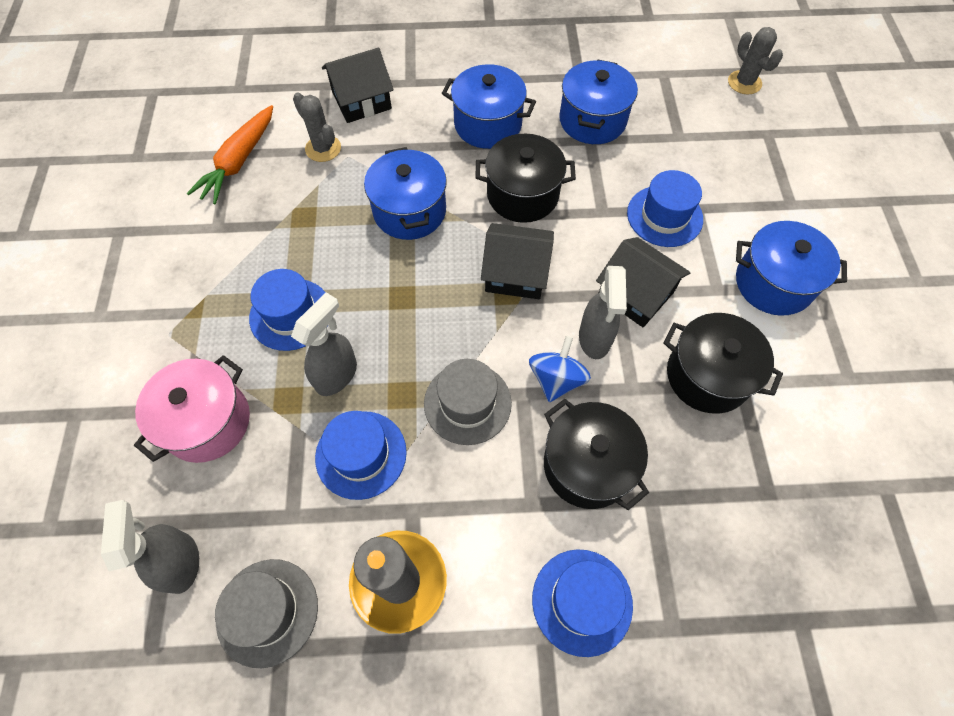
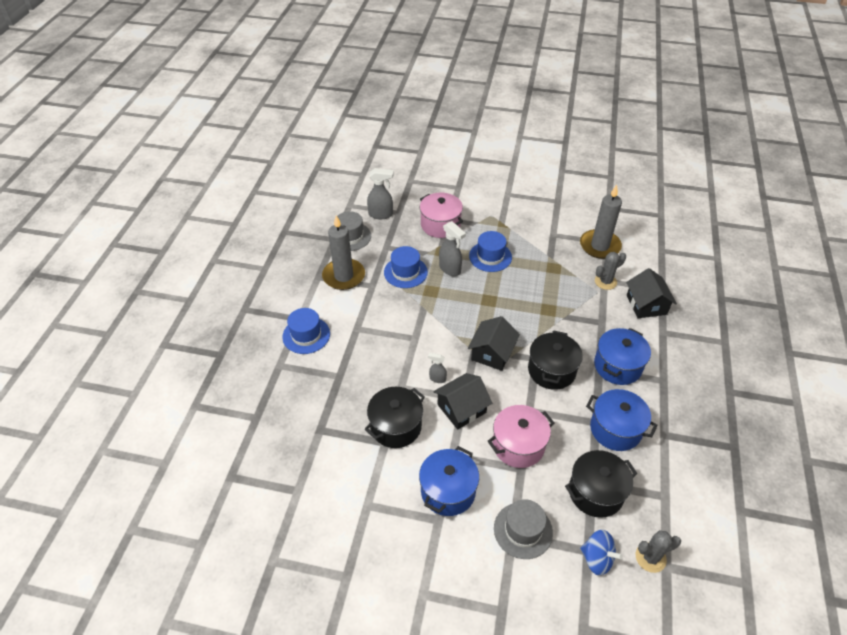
camera: 105 degrees right, 15 degrees down
(239, 161) = (599, 246): orange carrot -> grey candle
(409, 211) = (549, 313): blue pot -> none
(467, 403) = (417, 315): grey hat -> grey hat (523, 530)
(556, 379) = (418, 354): blue spinning top -> blue spinning top (597, 558)
(587, 465) = (366, 355): black pot -> black pot (596, 492)
(594, 339) = (437, 378): grey spray bottle -> grey spray bottle, size x0.57
(664, 216) = (518, 445): blue hat -> pink pot

